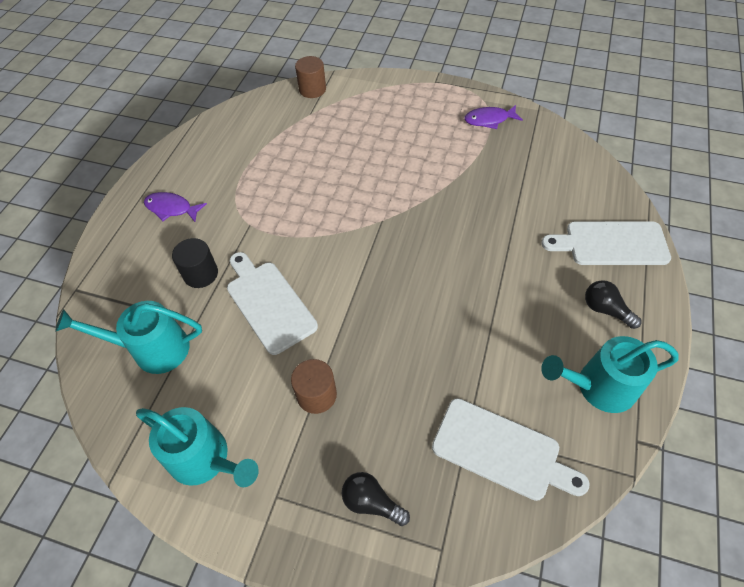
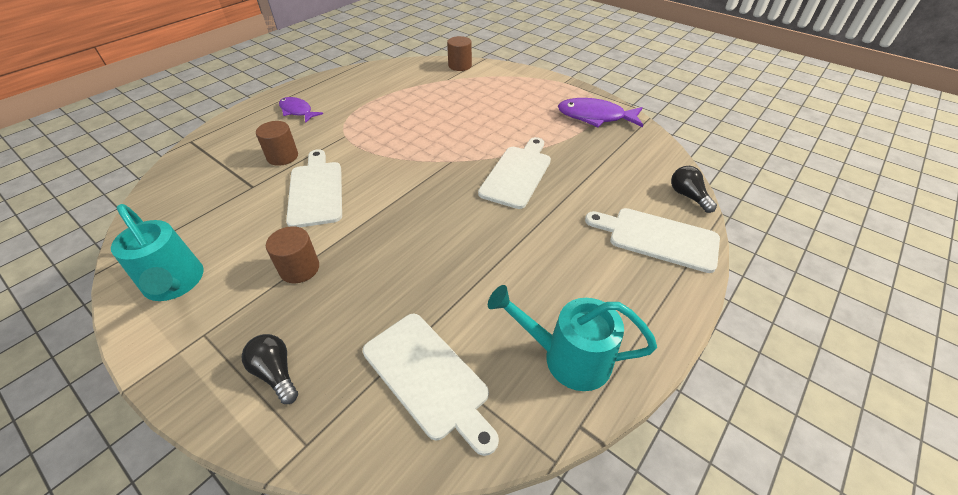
camera: 20 degrees right, 10 degrees down
(152, 349) = (206, 194): turquoise watering can -> none
(200, 274) = (282, 156): black cylinder -> brown cylinder
(454, 214) = (517, 174): none -> white cutting board
(489, 120) = (595, 117): purple fish -> purple fish, size x1.56
(605, 310) = (617, 291): black light bulb -> black light bulb (688, 196)

